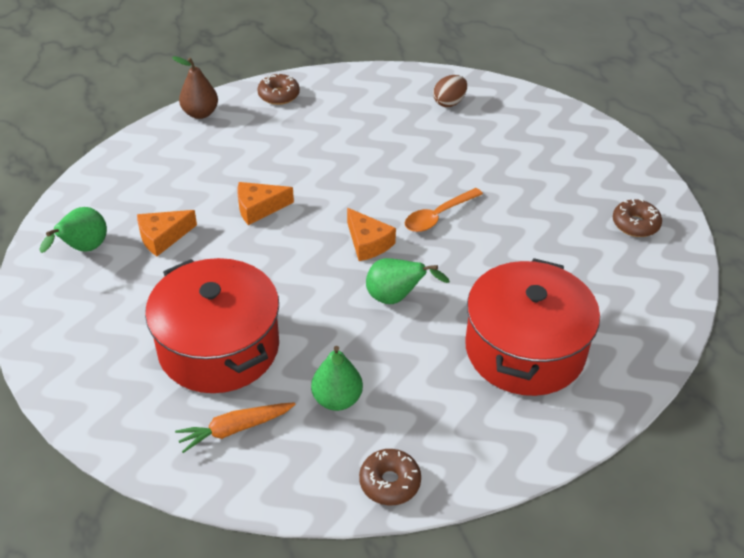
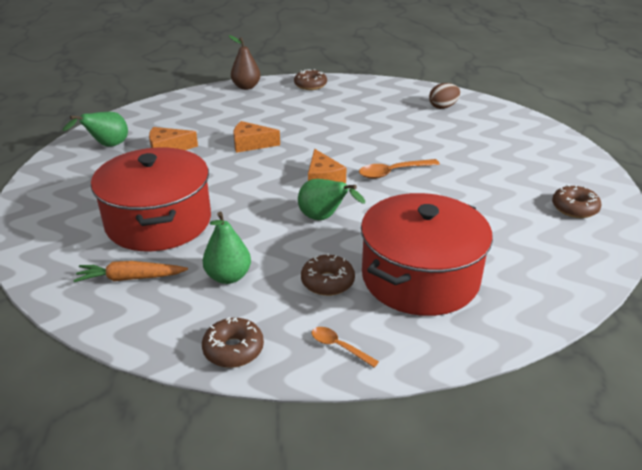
camera: 20 degrees right, 10 degrees down
(439, 379) = (327, 282): none -> brown donut
(486, 450) = (339, 347): none -> orange spoon

